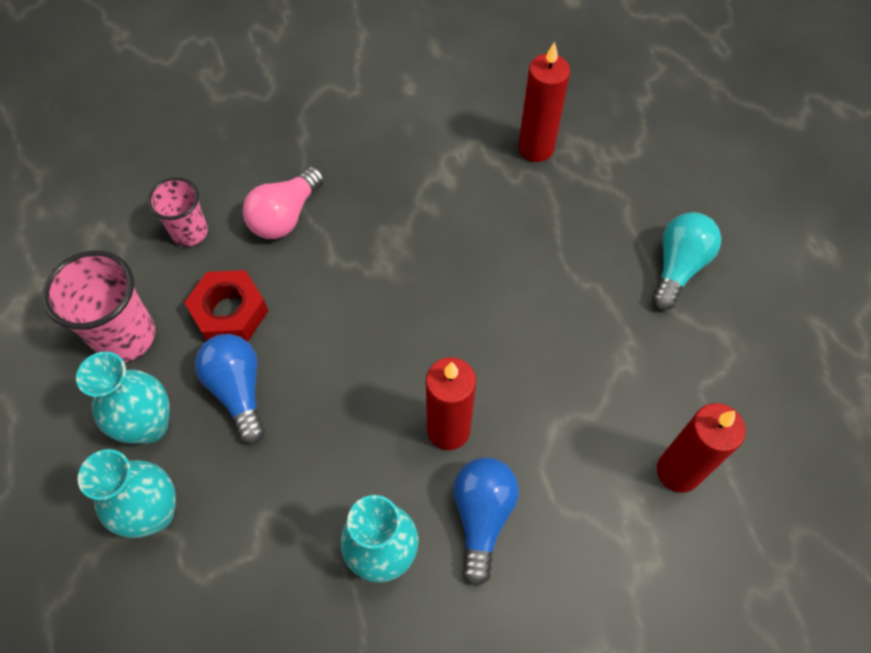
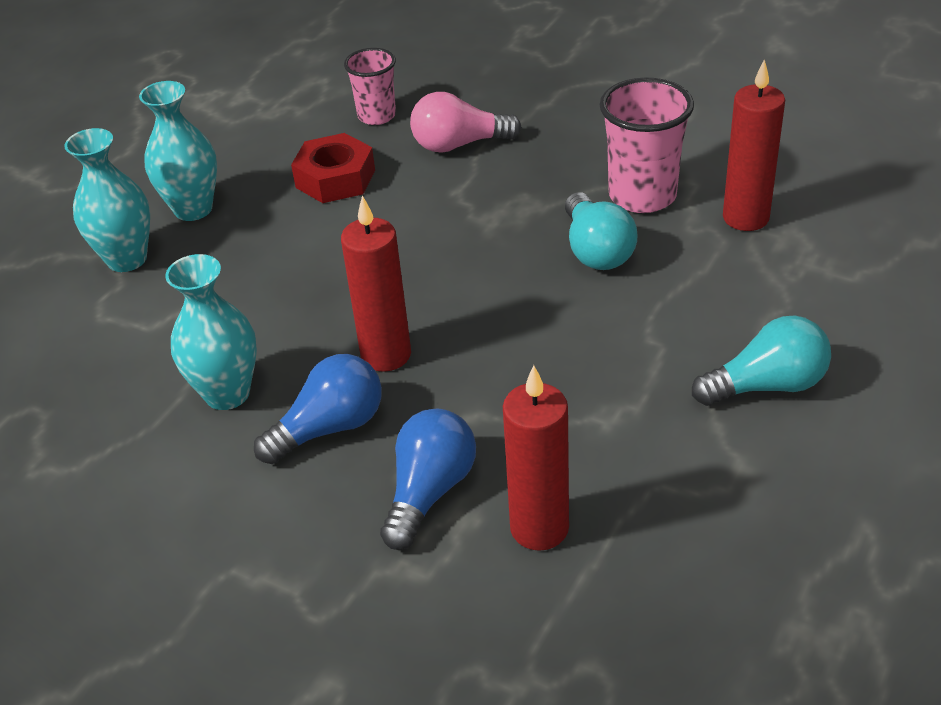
camera: 50 degrees right, 20 degrees down
(125, 336) = (250, 150): pink cup -> pink cup (642, 196)
(238, 390) = (275, 227): blue light bulb -> blue light bulb (429, 491)
(480, 240) = (596, 250): none -> turquoise light bulb

